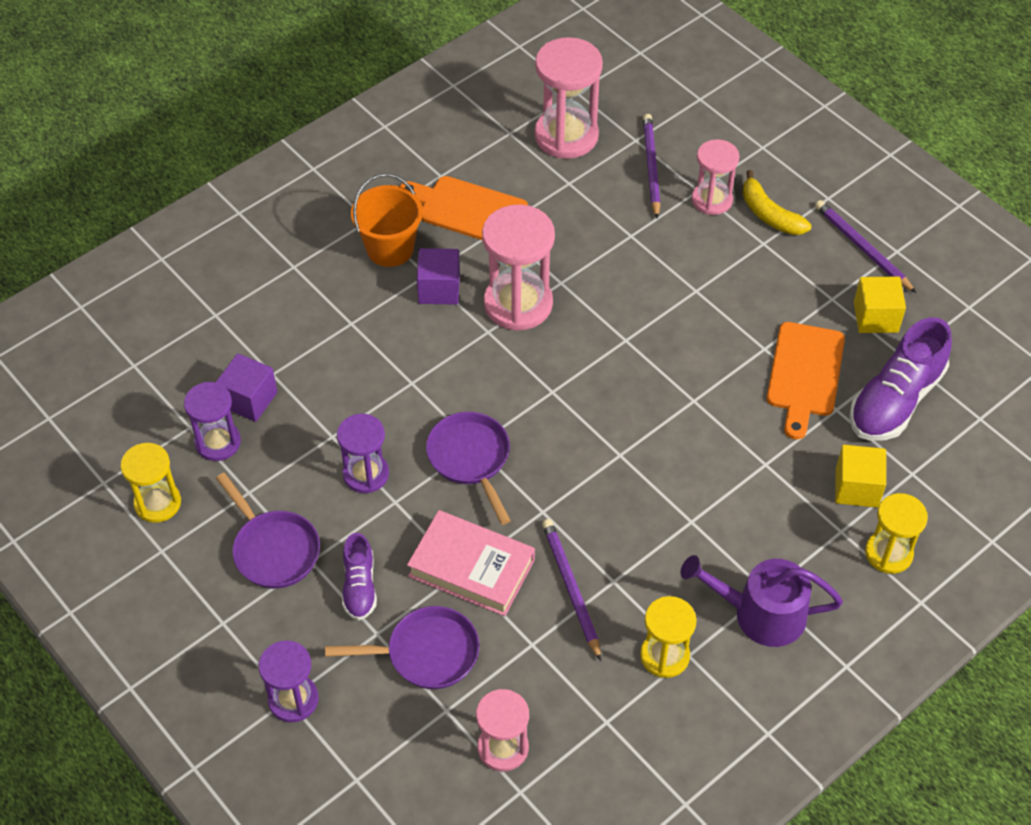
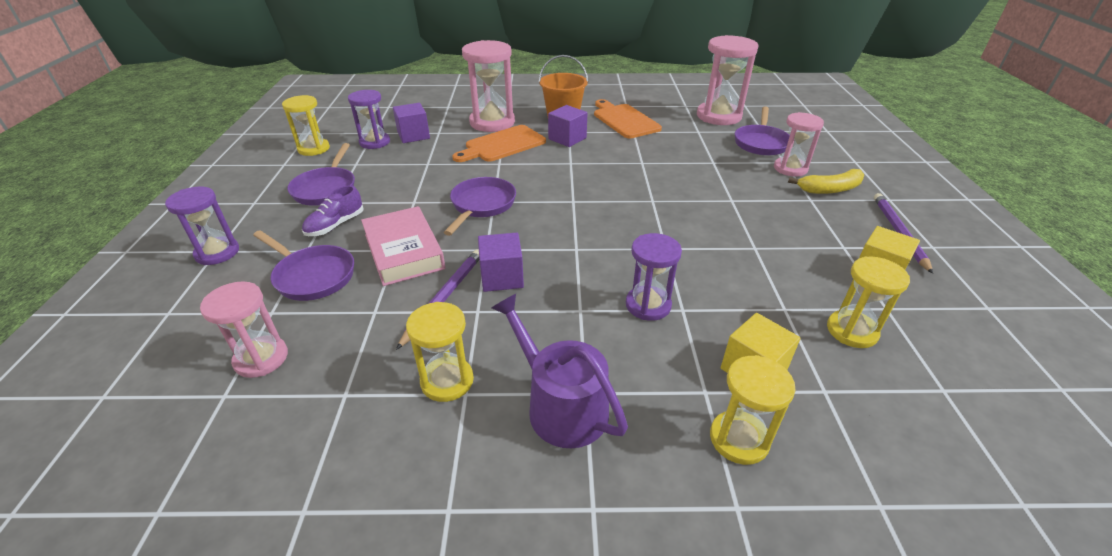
camera: 40 degrees right, 15 degrees down
(366, 474) = (418, 184): purple hourglass -> purple hourglass (648, 305)
(518, 304) = (603, 160): pink hourglass -> pink hourglass (492, 122)
(593, 533) = (502, 277): none -> purple cube
(651, 167) = (761, 143): purple pencil -> purple pan
(769, 214) = (830, 189): yellow banana -> yellow banana turned 105 degrees counterclockwise
(804, 374) = (775, 275): orange cutting board -> orange cutting board (502, 145)
(895, 400) = (851, 331): purple shoe -> yellow hourglass

